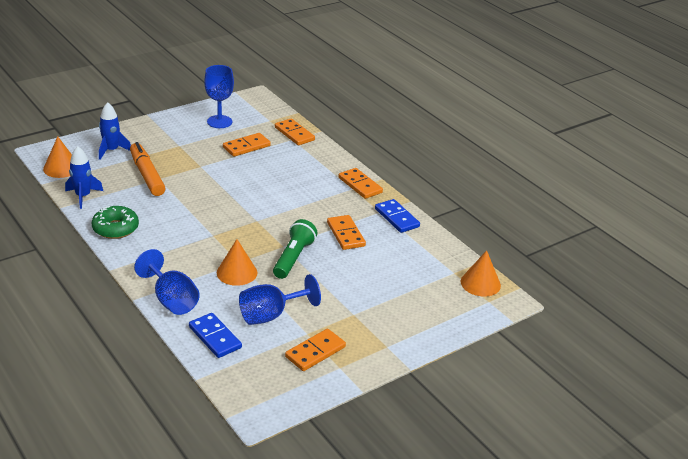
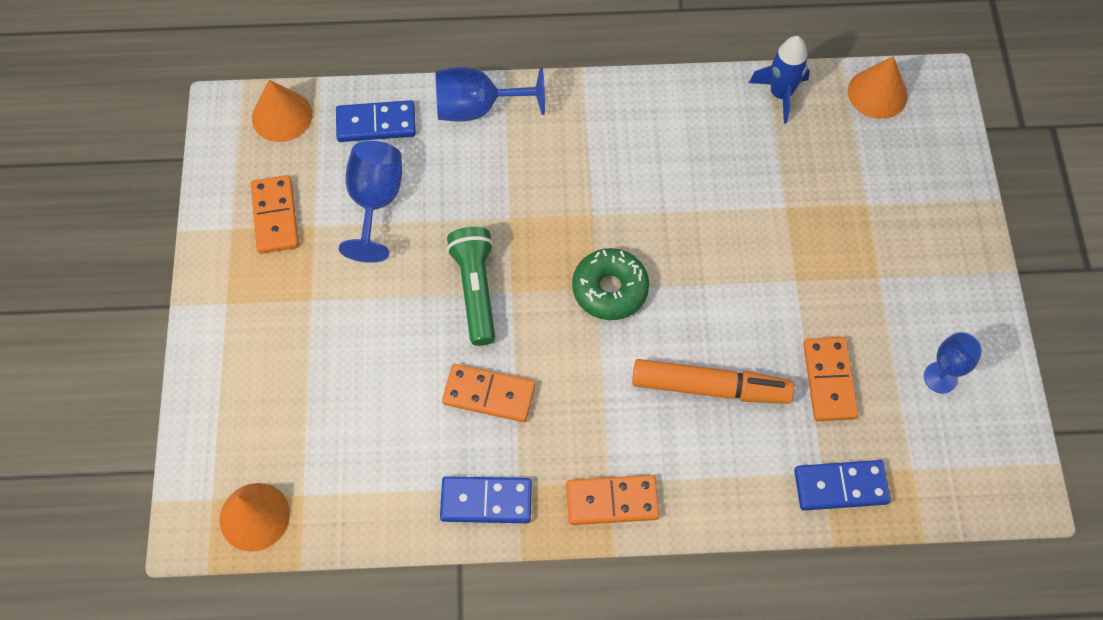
camera: 125 degrees right, 30 degrees up
(111, 150) = (904, 174): blue rocket -> none
(115, 228) = (675, 105): green donut -> green donut (610, 289)
(147, 175) = (803, 195): orange marker -> orange marker (710, 388)
(219, 122) = (940, 377): blue goblet -> blue goblet, size x0.65
(237, 272) = (487, 204): orange cone -> orange cone (282, 116)
(293, 258) = (475, 290): green flashlight -> green flashlight turned 150 degrees counterclockwise
(294, 134) = (840, 486): orange domino -> blue domino

